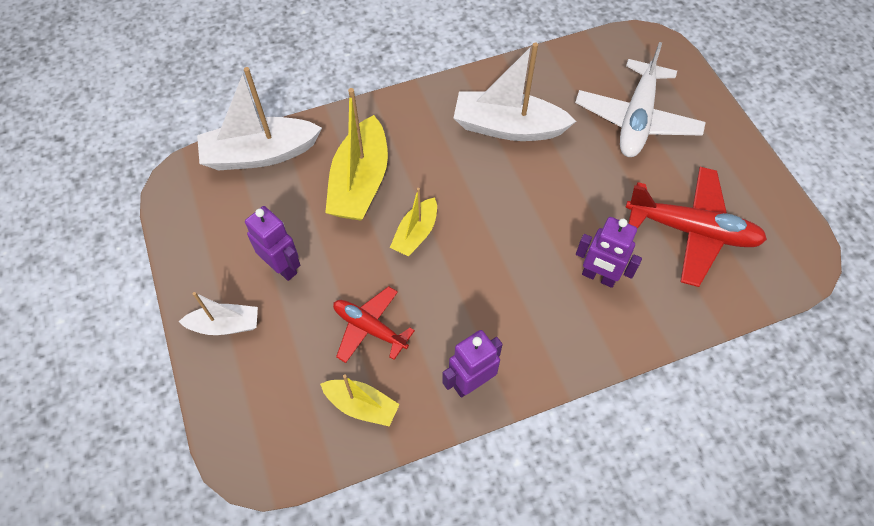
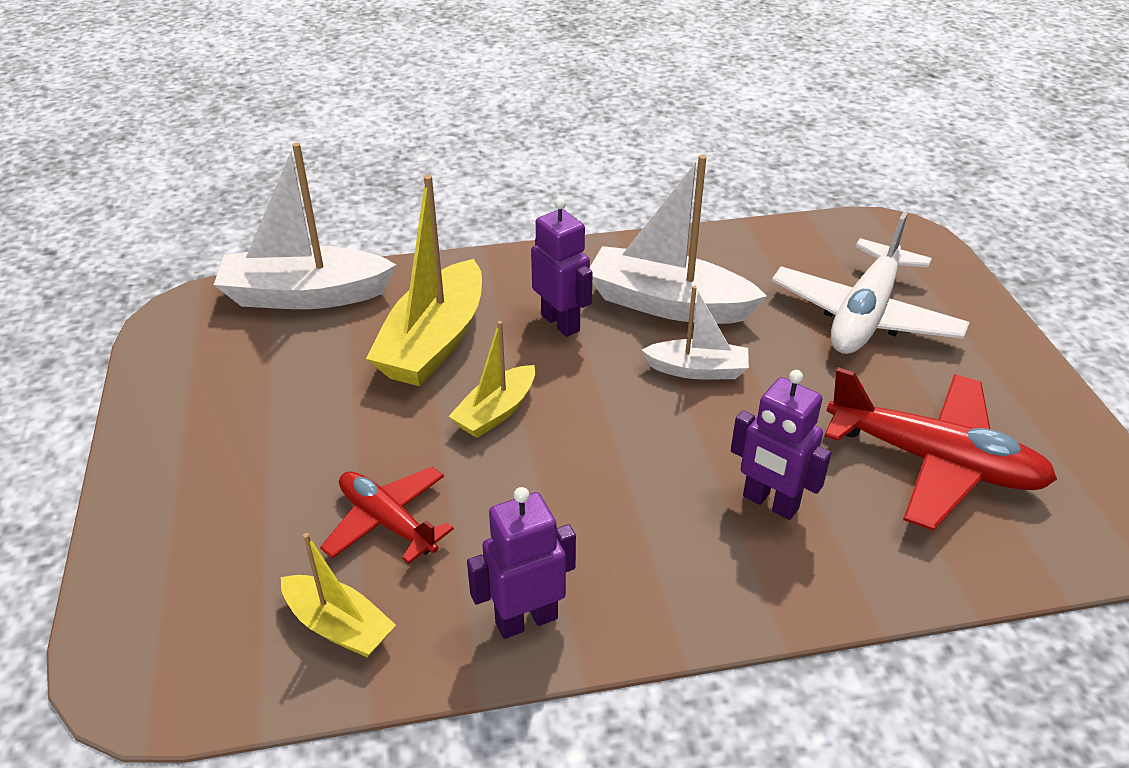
camera: 10 degrees right, 20 degrees down
(225, 325) = (173, 488): white boat -> white boat (697, 370)
(282, 267) = (285, 427): purple robot -> purple robot (561, 323)

